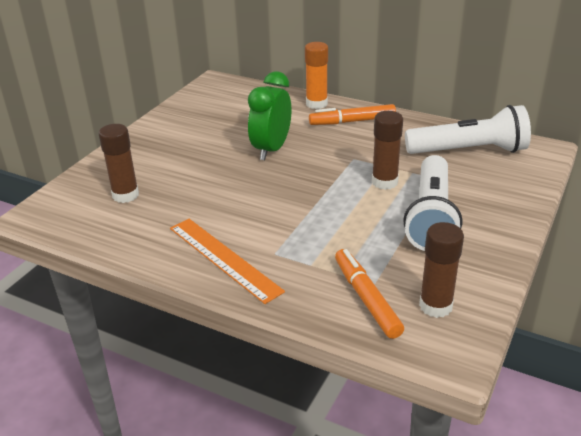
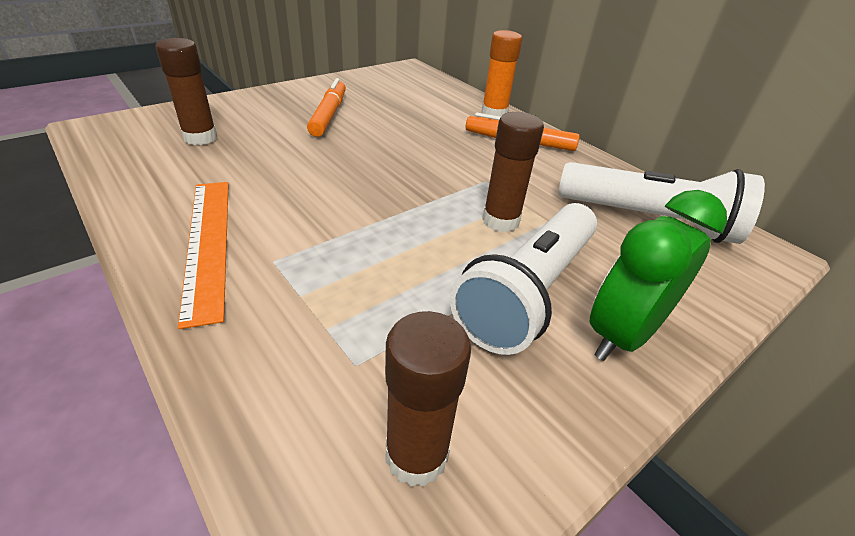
camera: 20 degrees right, 5 degrees up
(271, 149) = (399, 142): green clock -> green clock (621, 334)
(366, 298) = (321, 386): orange marker -> orange marker (329, 115)

